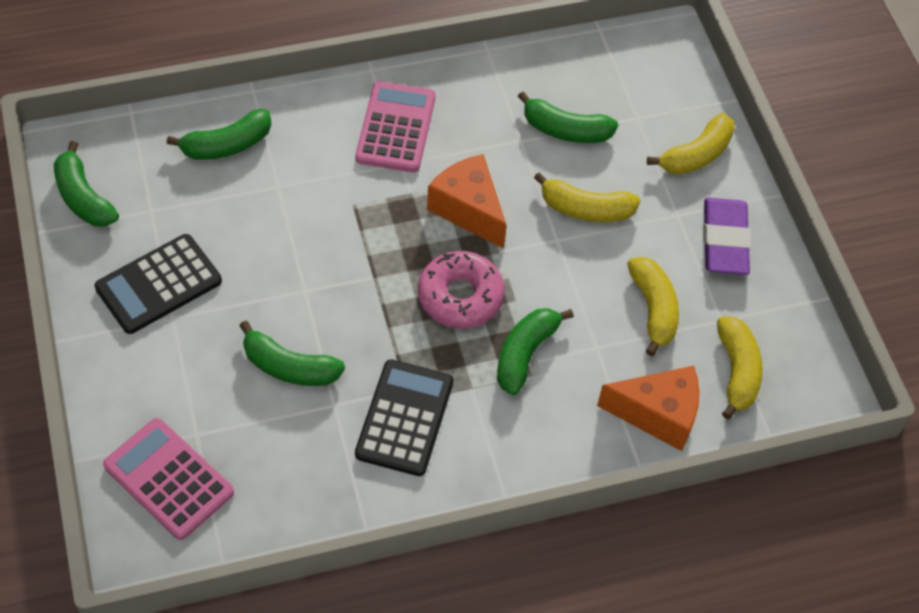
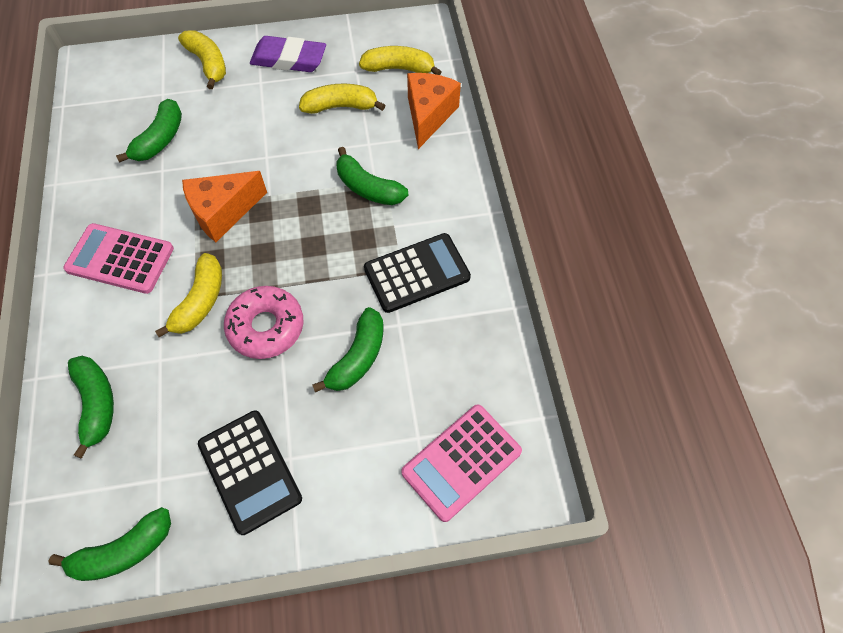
camera: 80 degrees left, 5 degrees up
(404, 418) = (417, 273): black calculator -> black calculator turned 135 degrees clockwise
(460, 297) = (308, 225): pink donut -> pink donut (266, 327)
(586, 209) = (241, 135): yellow banana -> yellow banana (200, 301)

